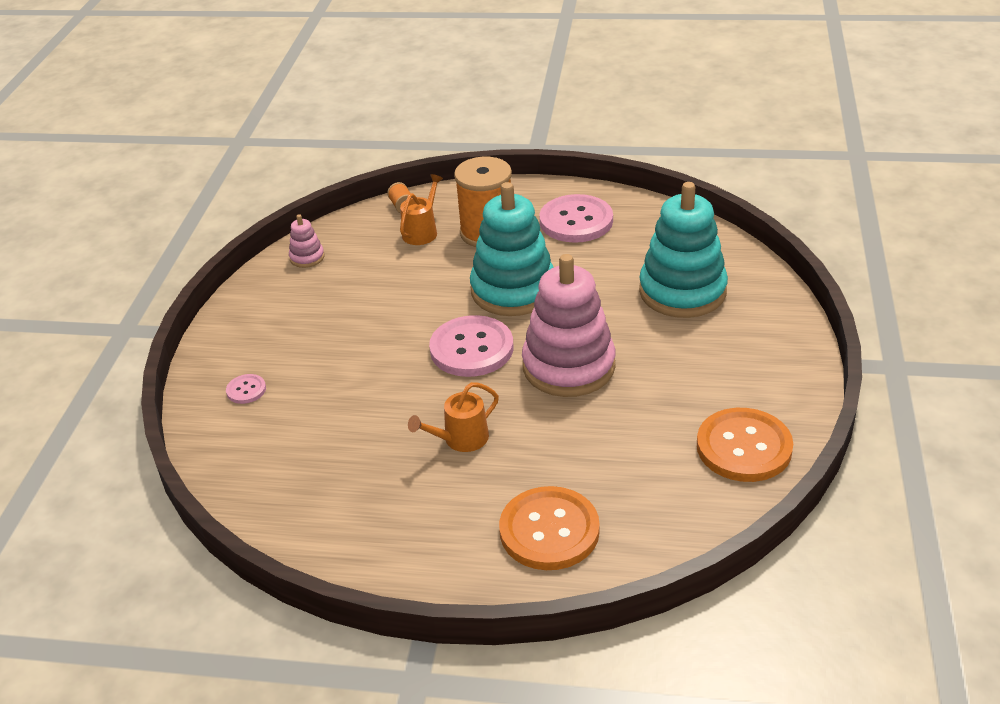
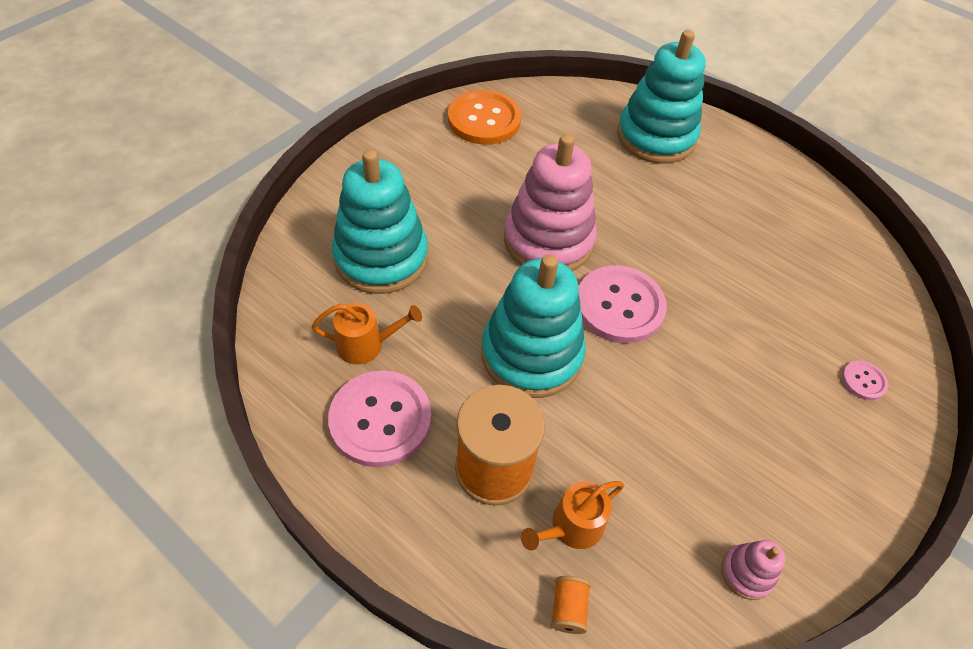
camera: 155 degrees left, 15 degrees up
(461, 439) = (679, 226): orange watering can -> orange watering can (366, 344)
(549, 530) = (655, 137): orange button -> turquoise stacking toy

